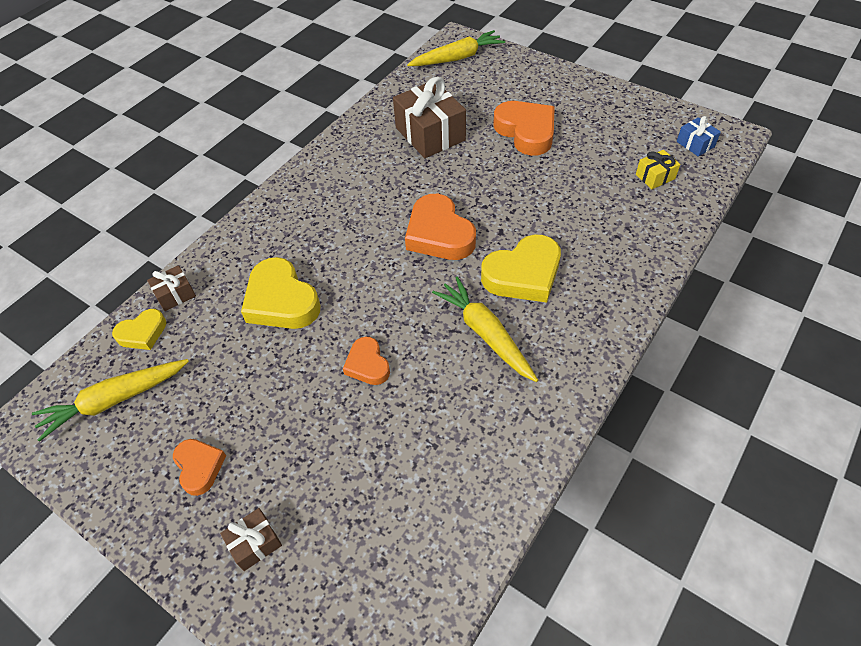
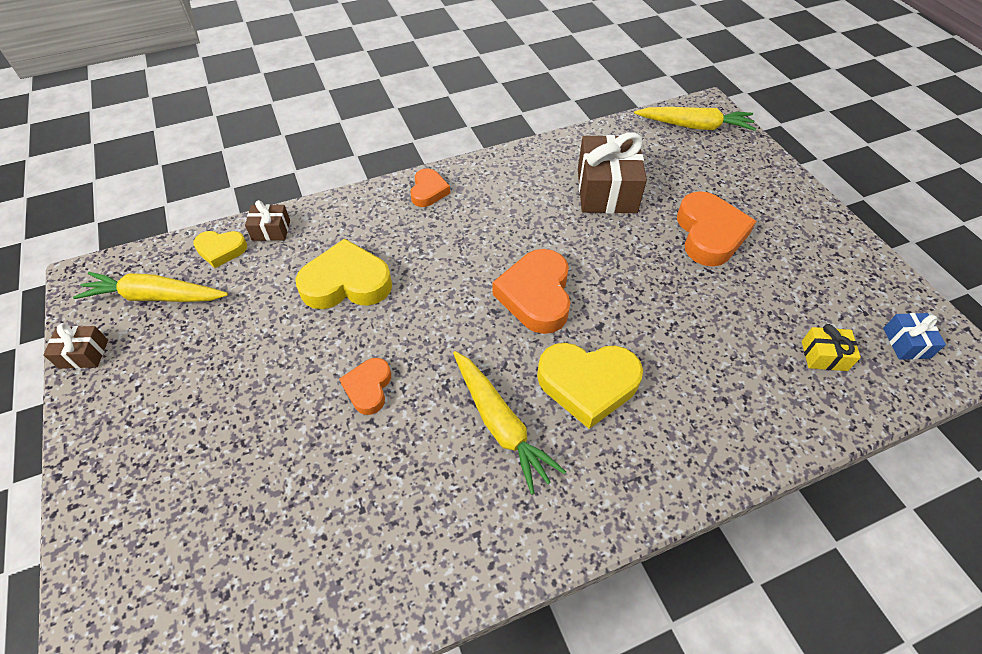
camera: 30 degrees right, 0 degrees up
(199, 467) = (164, 396): orange heart -> orange heart (428, 191)
(255, 543) = (145, 497): brown gift -> brown gift (83, 354)
(281, 301) = (346, 283): yellow heart -> yellow heart turned 90 degrees clockwise
(485, 333) = (500, 424): yellow carrot -> yellow carrot turned 150 degrees clockwise

